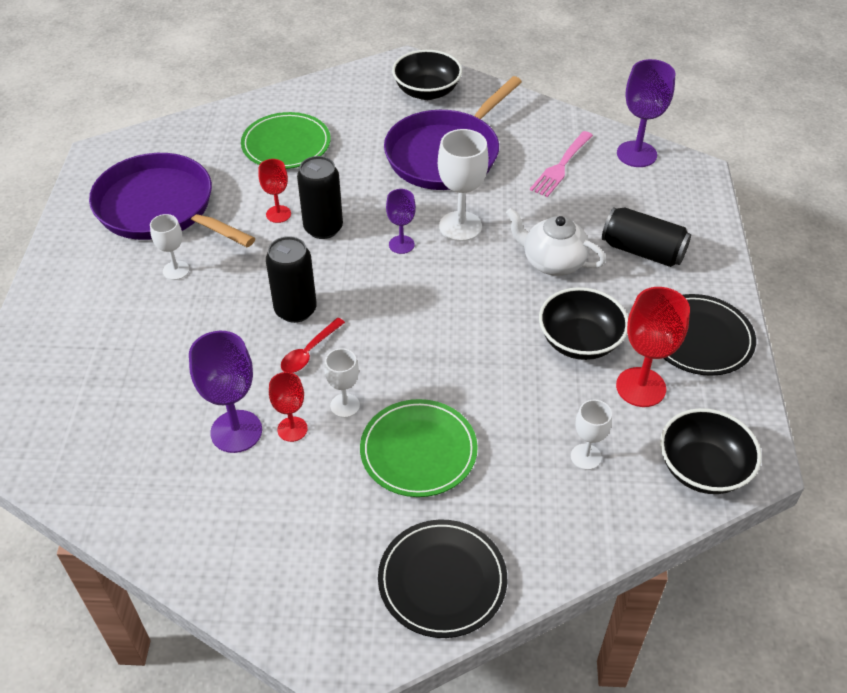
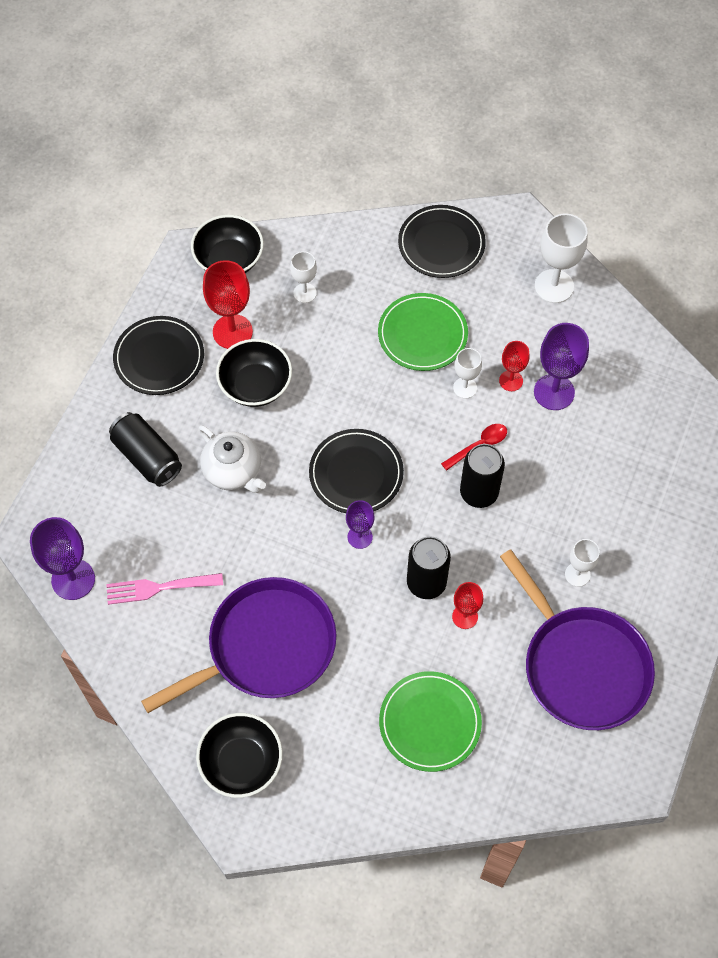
camera: 160 degrees left, 15 degrees up
(430, 292) = (356, 473): none -> black plate
(460, 226) = (296, 541): white goblet -> white goblet (554, 286)
(561, 166) = (159, 588): pink fork -> pink fork turned 150 degrees counterclockwise

